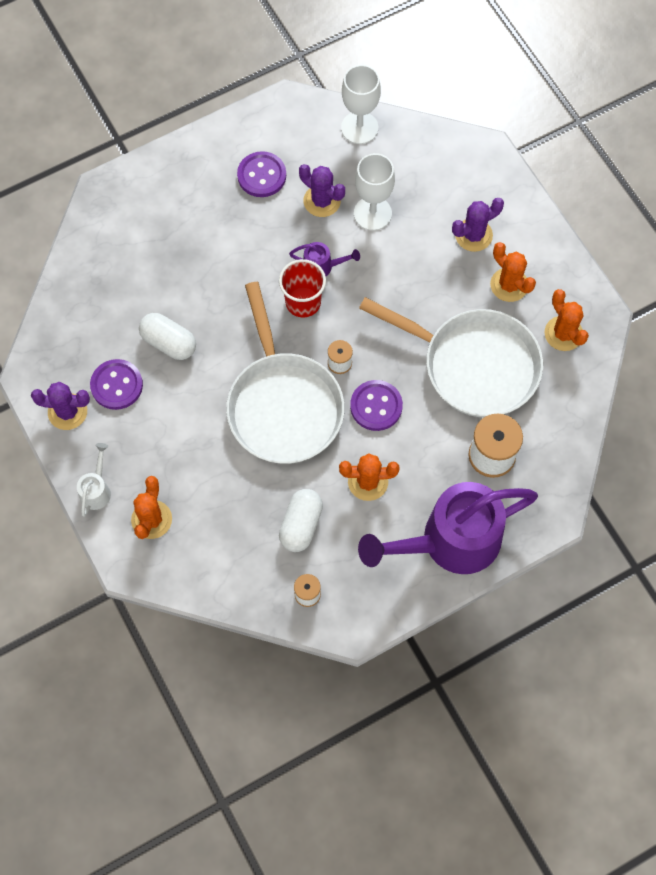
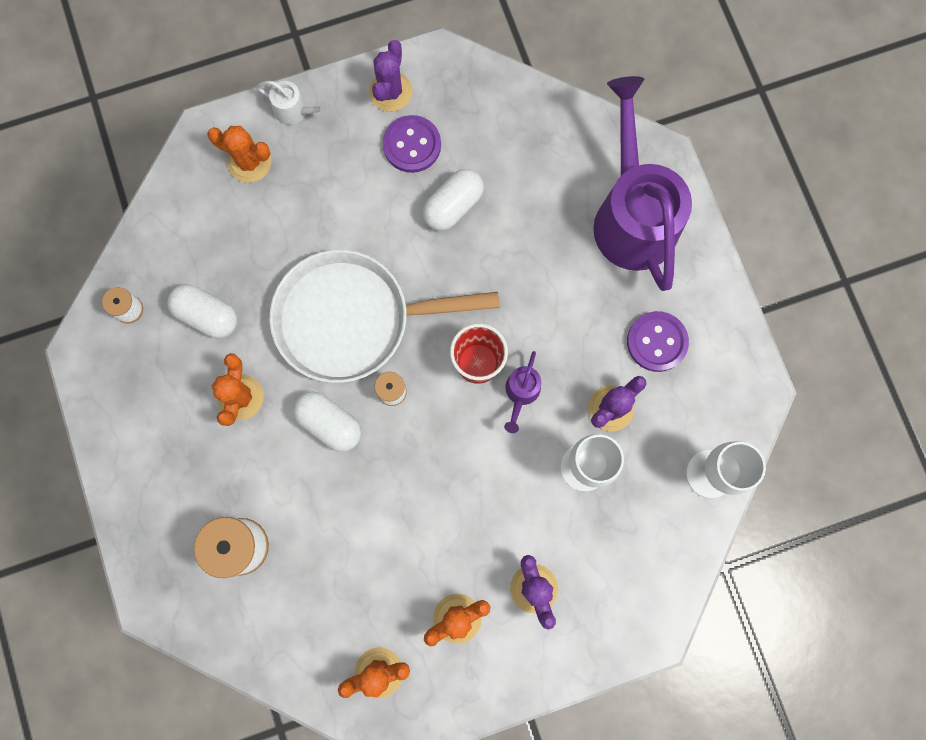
camera: 100 degrees right, 10 degrees up
(376, 406) = (329, 423): purple button -> white capsule
(449, 541) = (150, 475): purple watering can -> purple watering can (632, 215)
(474, 365) = (358, 550): white pan -> none

